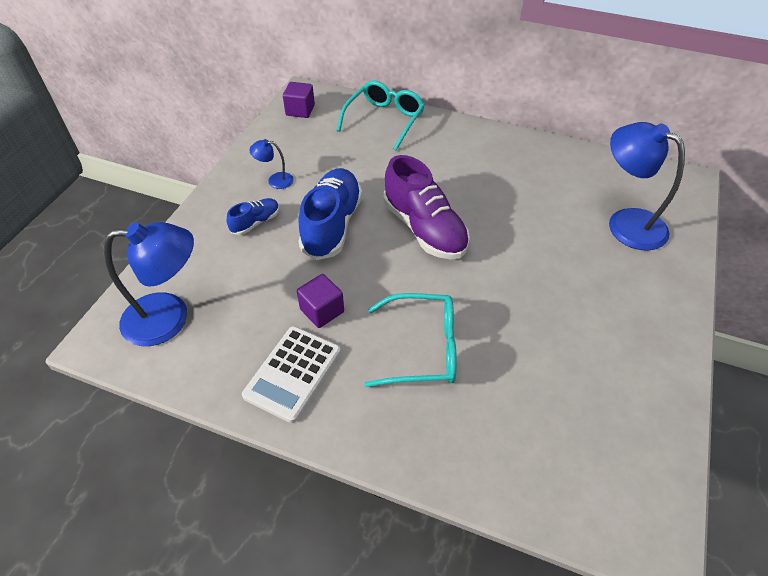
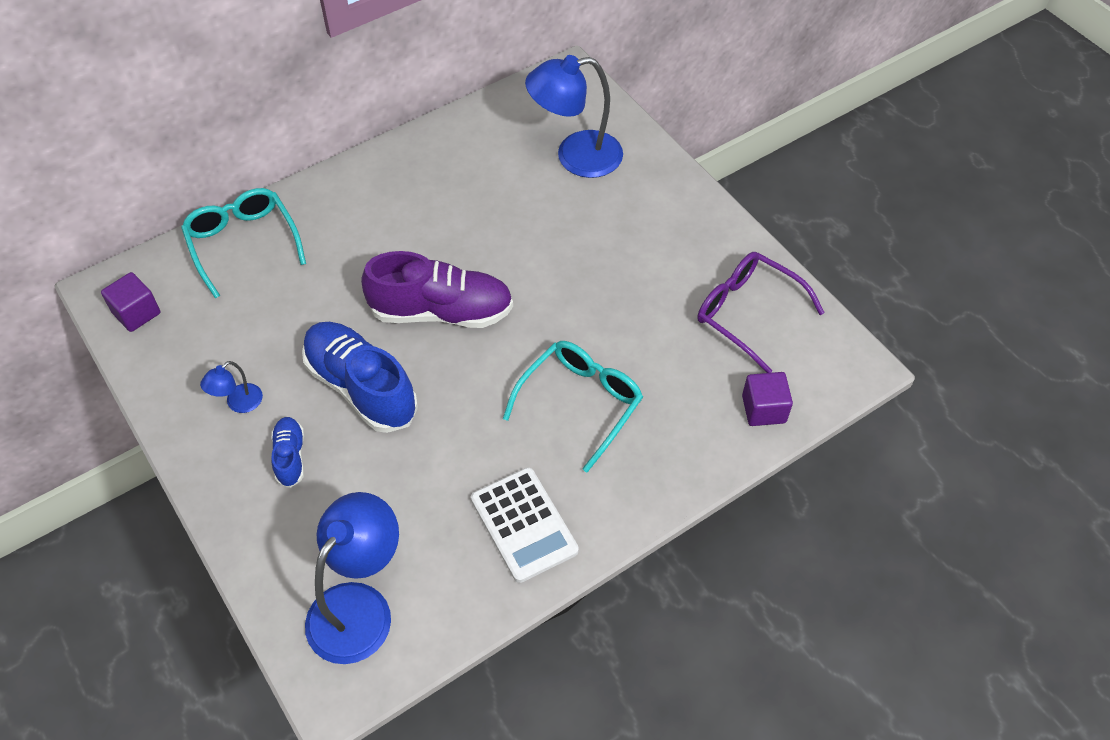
camera: 55 degrees left, 5 degrees up
(322, 311) = (469, 460): purple cube -> purple cube (763, 409)
(615, 417) = (749, 314): none -> purple glasses

